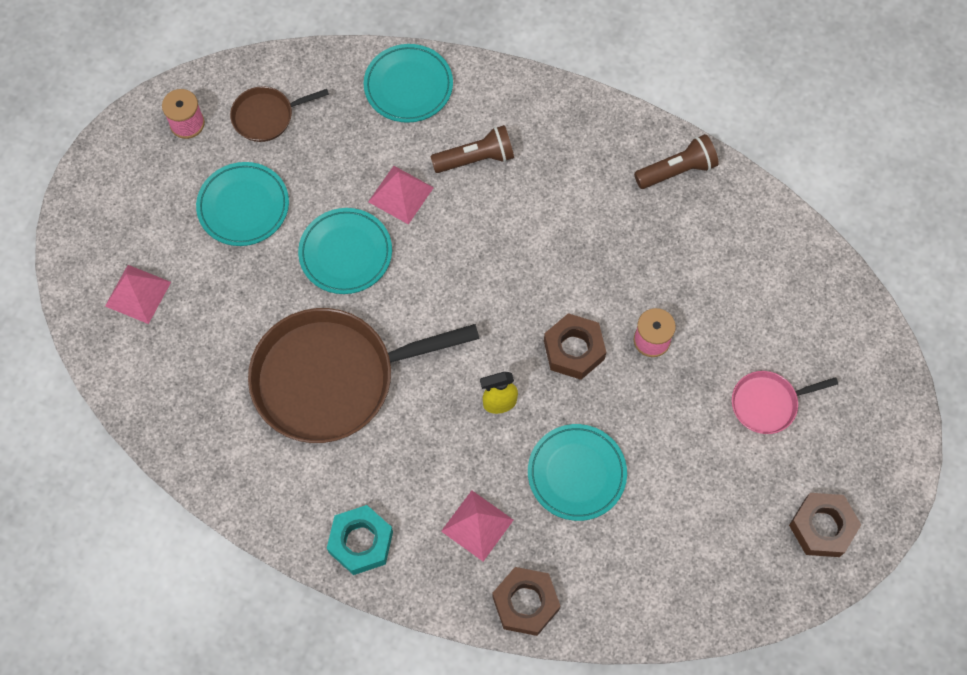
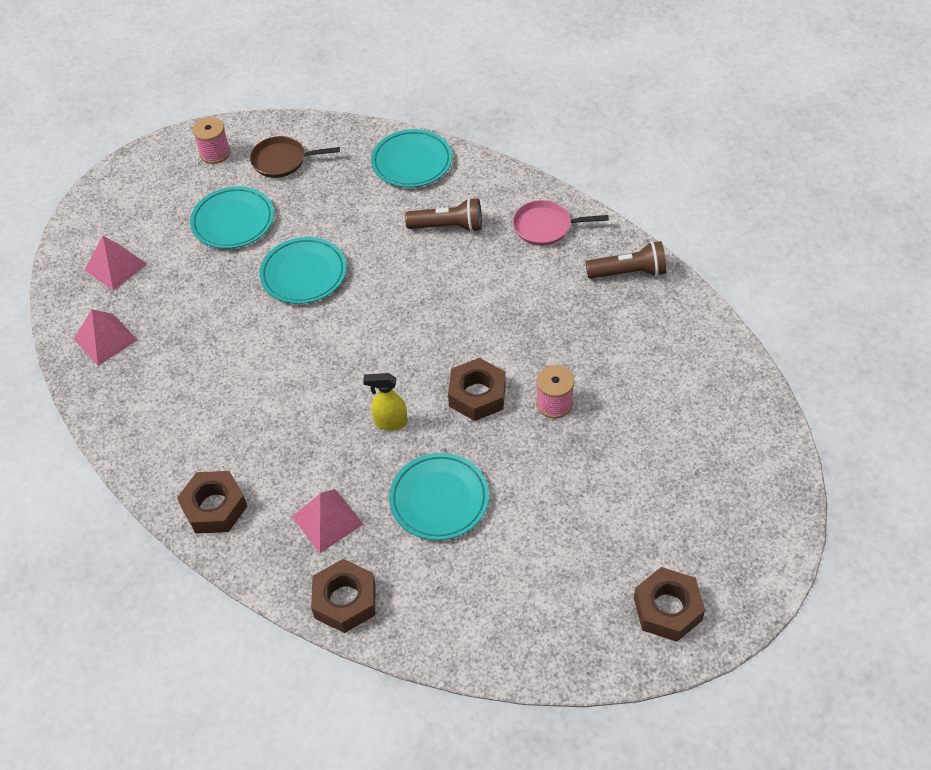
camera: 20 degrees right, 15 degrees down
(331, 379) = (248, 368): brown pan -> none
(361, 542) = (214, 507): turquoise nut -> brown nut
(400, 194) = (371, 240): pink pyramid -> pink pyramid (105, 339)
(767, 404) = (648, 484): pink pan -> pink pan (545, 227)

